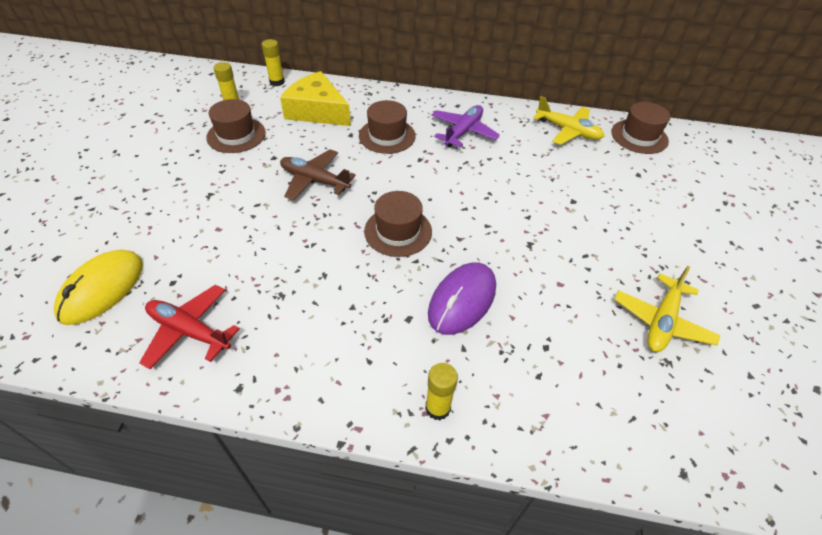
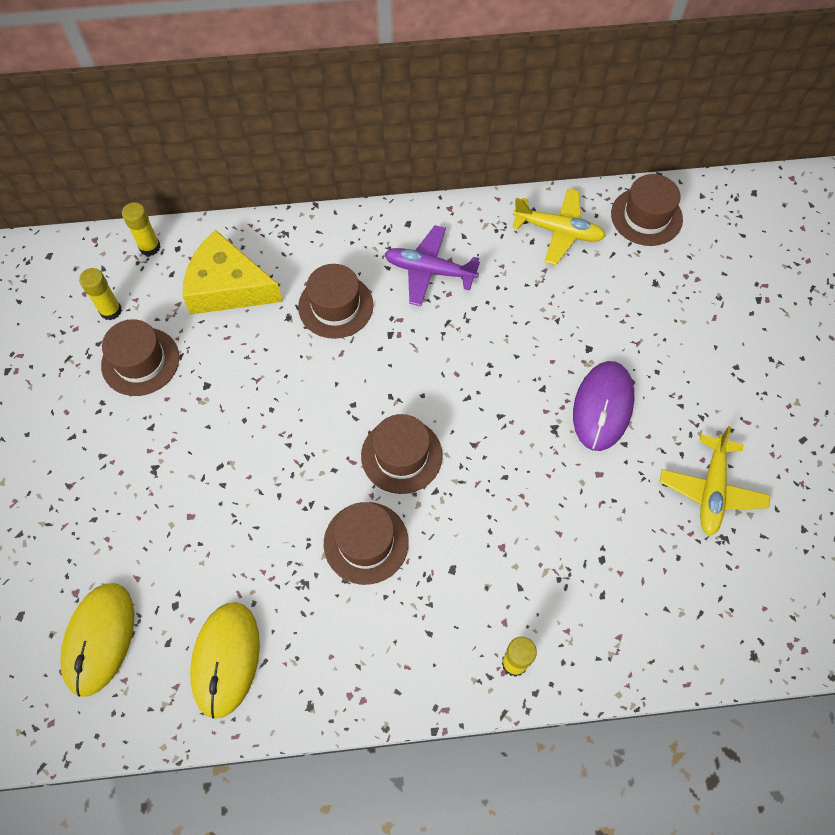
camera: 15 degrees left, 15 degrees up
(189, 331) = (226, 659): red plane -> yellow mouse
(314, 180) = (274, 408): brown plane -> none
(344, 280) = (366, 542): none -> brown hat
(462, 300) = (501, 528): purple mouse -> purple mouse (603, 407)
(463, 132) = (429, 271): purple plane -> purple plane turned 90 degrees counterclockwise

